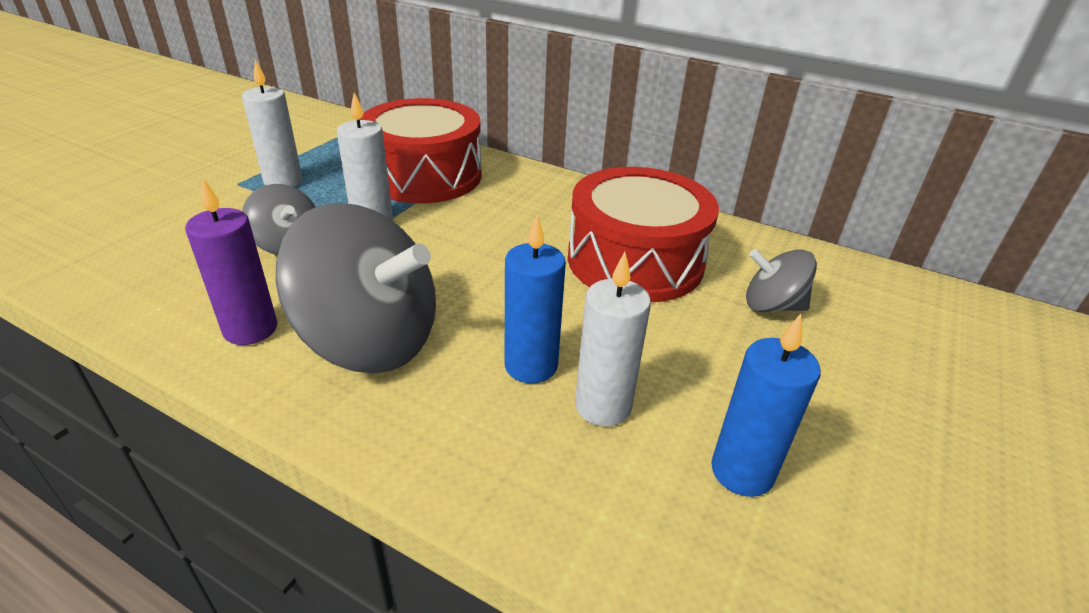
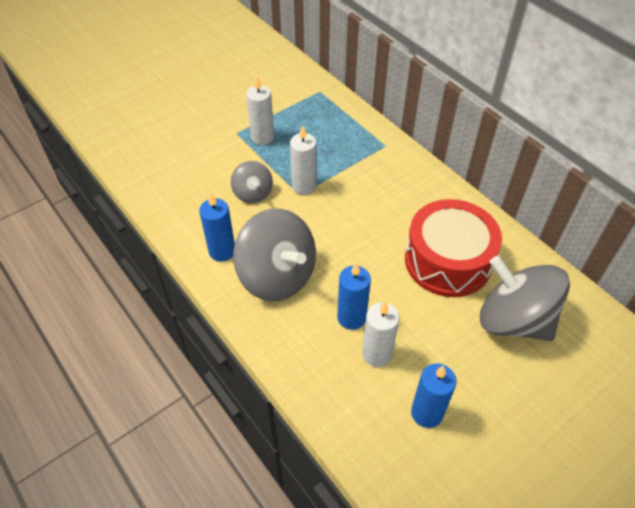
camera: 25 degrees right, 15 degrees up
(250, 329) = (222, 251): purple candle -> blue candle
(424, 175) = (348, 151): red drum -> none
(772, 305) = (513, 320): grey spinning top -> grey spinning top, size x1.94

